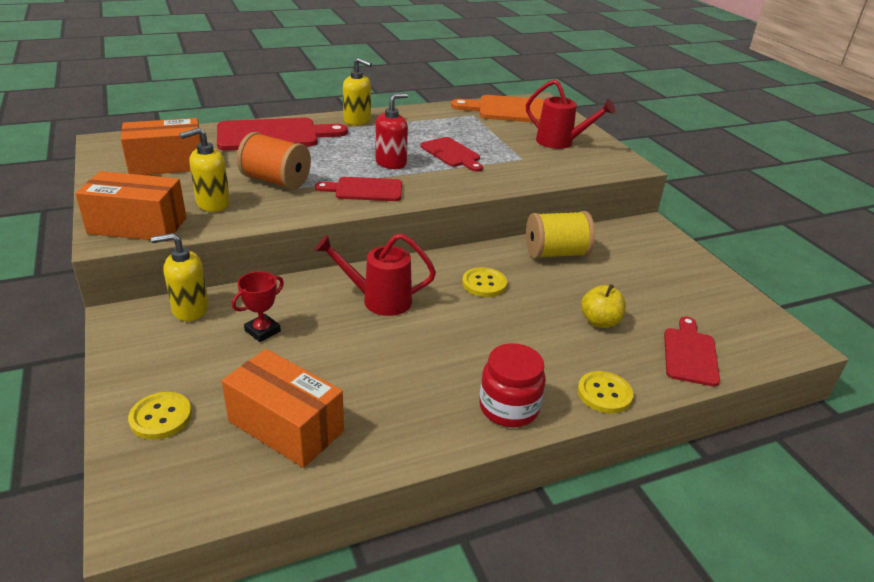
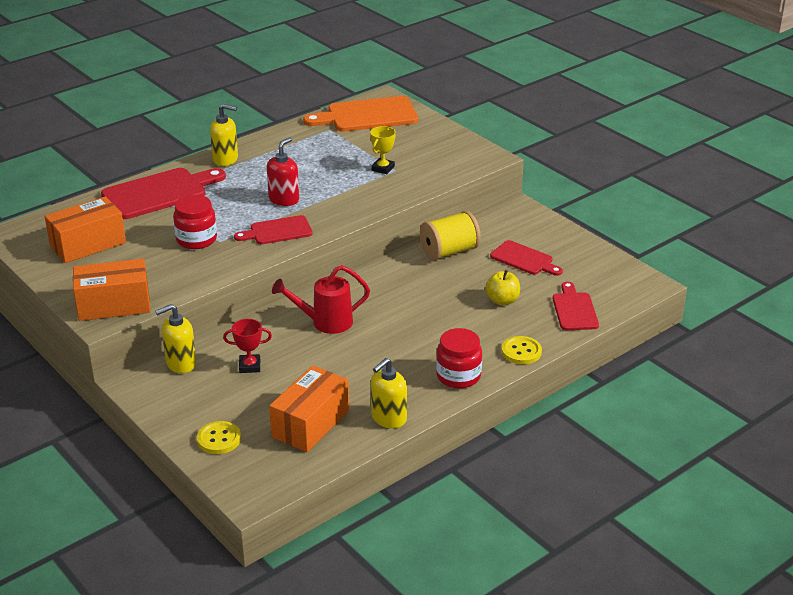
camera: 15 degrees left, 0 degrees up
(213, 204) = (159, 272): yellow soap dispenser -> yellow soap dispenser (388, 418)
(262, 331) = (249, 366): red trophy -> red trophy turned 60 degrees clockwise
(276, 181) = (196, 239): orange spool -> red jar
(286, 426) = (310, 423): orange box -> orange box turned 75 degrees counterclockwise
(452, 154) = (332, 178): red cutting board -> red cutting board (524, 259)
(484, 284) = (402, 290): yellow button -> none
(509, 155) = (383, 168): none -> yellow trophy
(560, 142) = (422, 145): red watering can -> none

